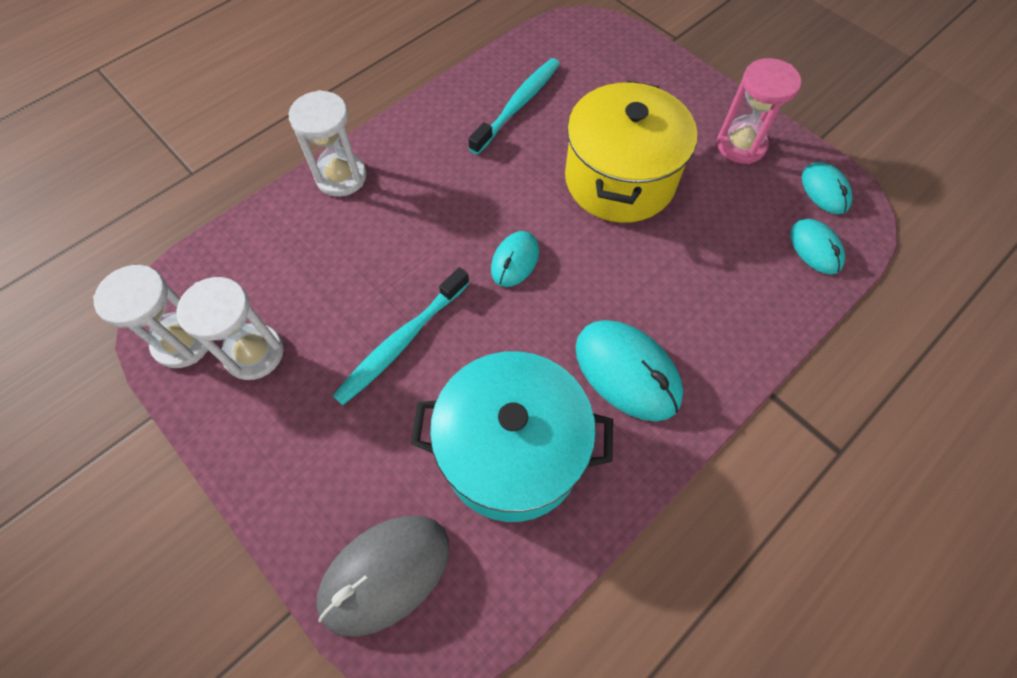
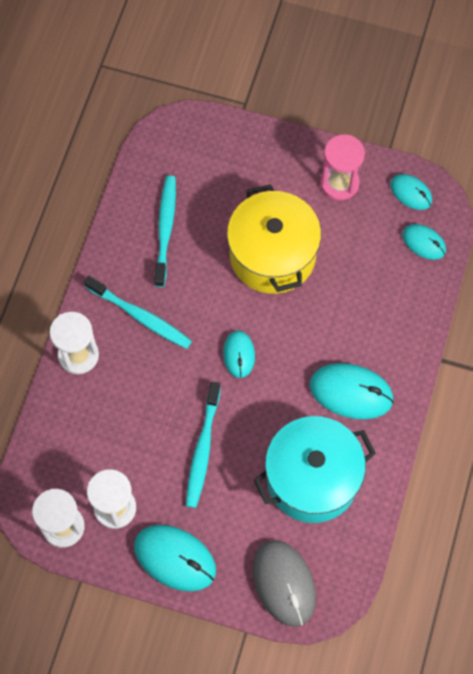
camera: 30 degrees left, 5 degrees up
(274, 454) = (175, 558): none -> turquoise mouse
(385, 574) = (284, 583): grey mouse -> grey mouse turned 45 degrees counterclockwise
(433, 171) = (140, 316): none -> turquoise toothbrush

